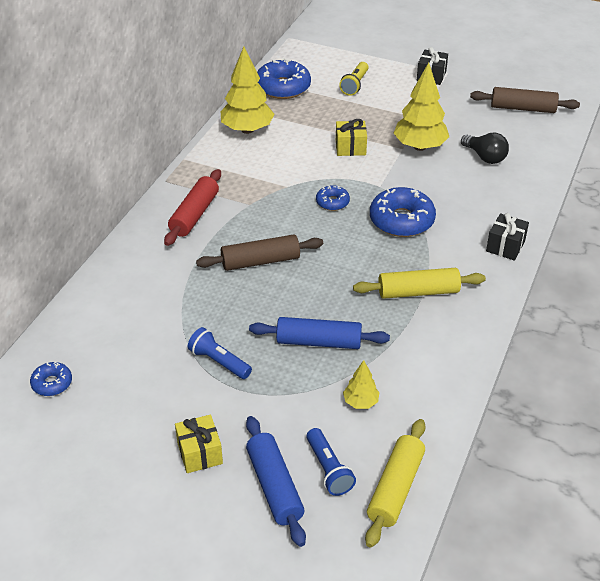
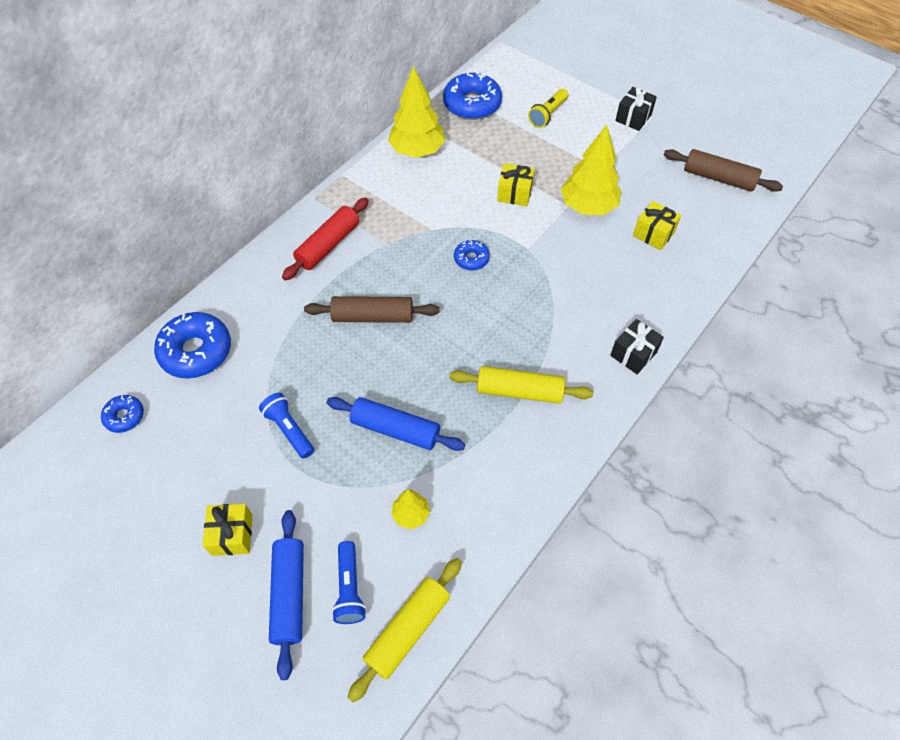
camera: 15 degrees right, 15 degrees up
(401, 220) = (535, 297): blue donut -> blue donut (196, 351)
(485, 157) = (653, 234): black light bulb -> yellow gift

